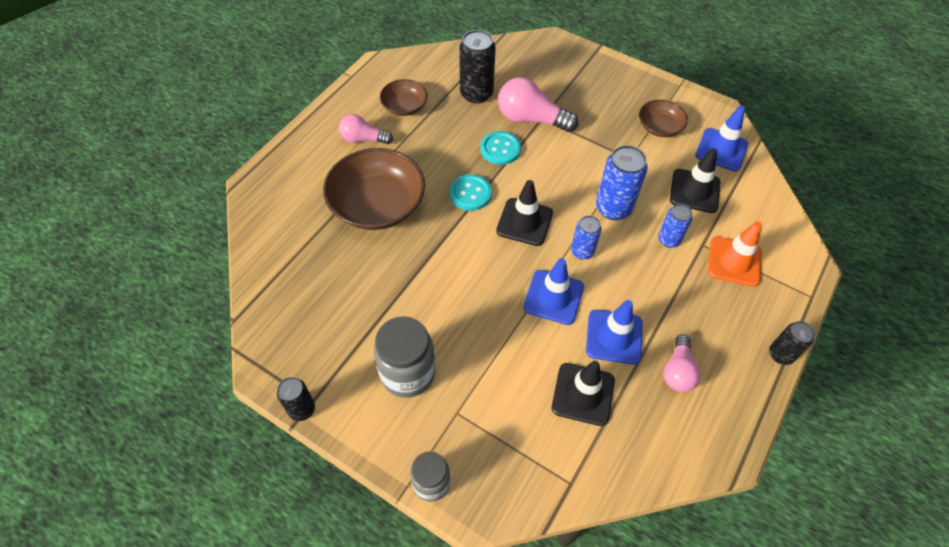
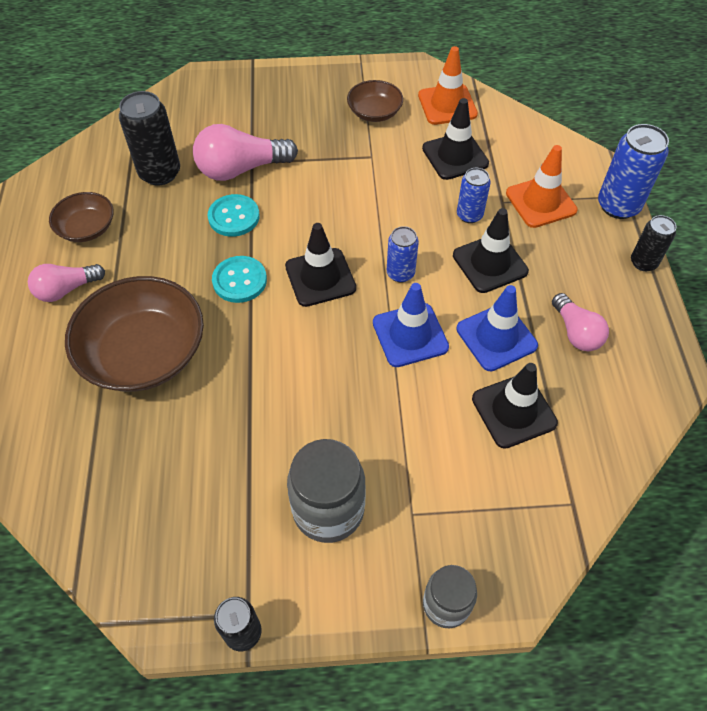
camera: 35 degrees left, 0 degrees up
(613, 208) = (395, 214): blue can -> blue can (618, 206)
(654, 283) = (490, 263): none -> black traffic cone
(721, 150) = (447, 105): blue traffic cone -> orange traffic cone

